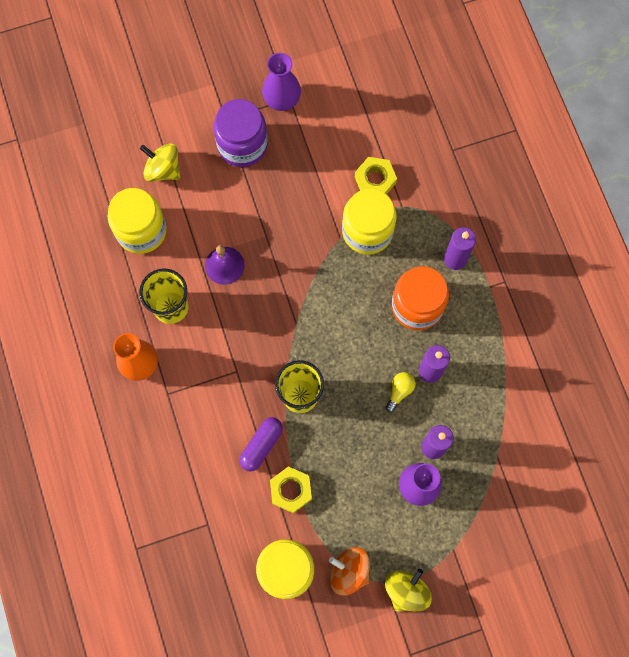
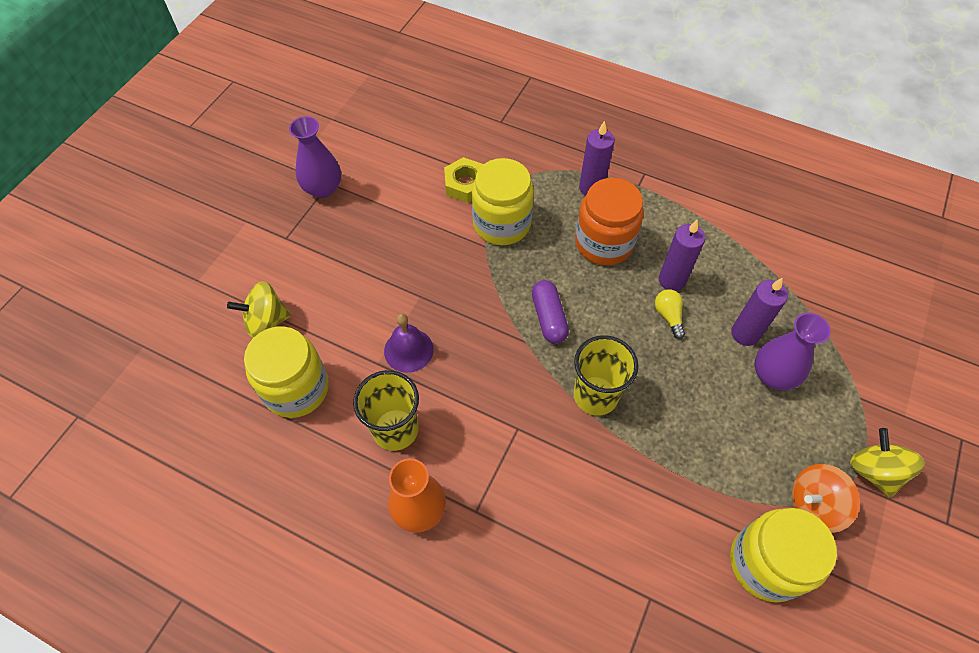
camera: 45 degrees left, 15 degrees down
(242, 145) = (323, 245): purple jar -> none
(261, 445) = (613, 471): purple capsule -> purple capsule (549, 318)
(291, 490) = (683, 485): yellow nut -> none

